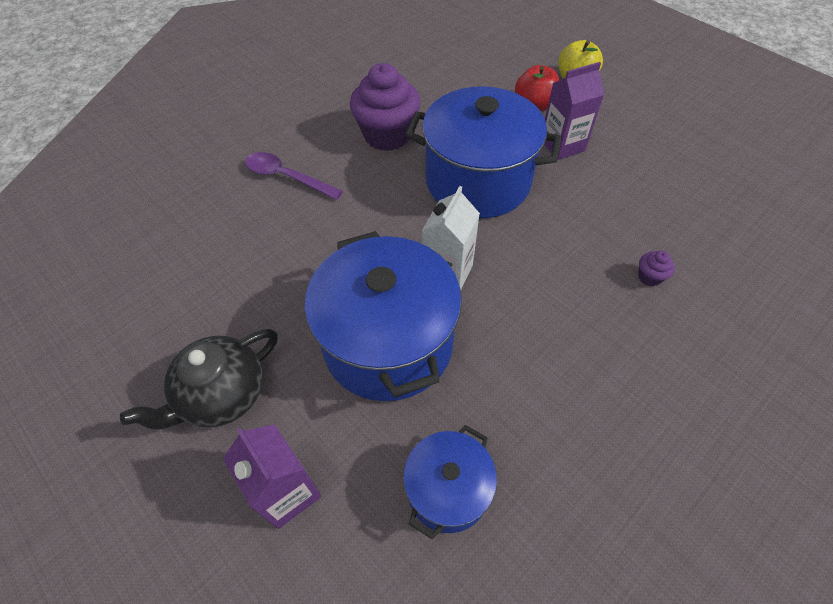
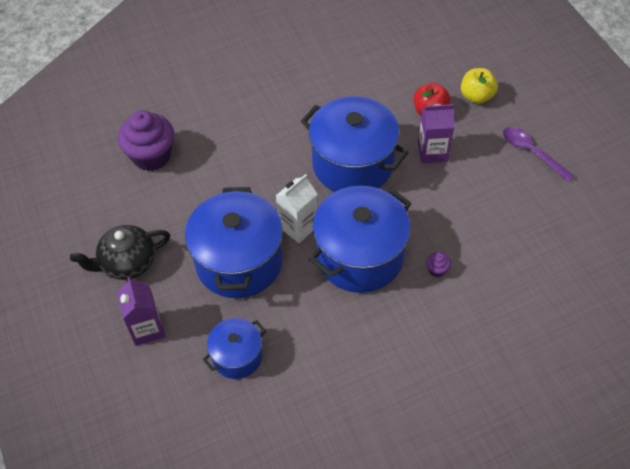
camera: 20 degrees right, 0 degrees up
(286, 177) = (217, 124): purple spoon -> purple spoon (531, 152)
(387, 135) = (303, 108): purple cupcake -> purple cupcake (151, 156)
(546, 288) = (360, 256): none -> blue pot

